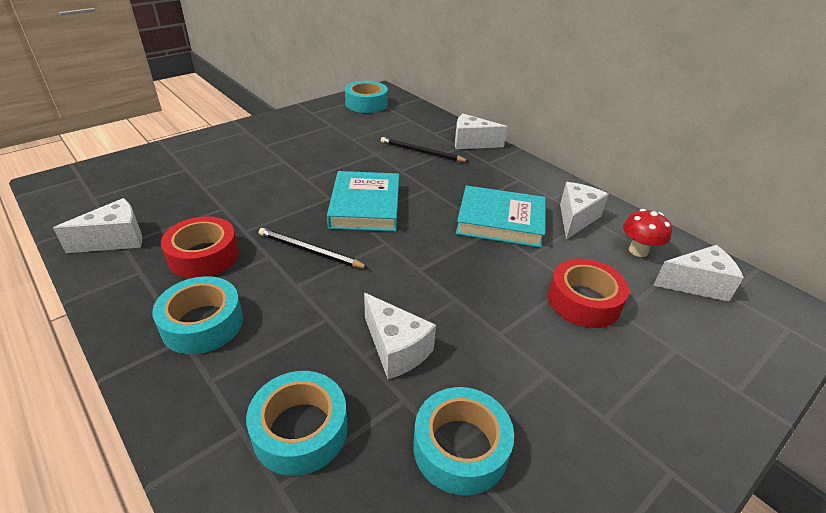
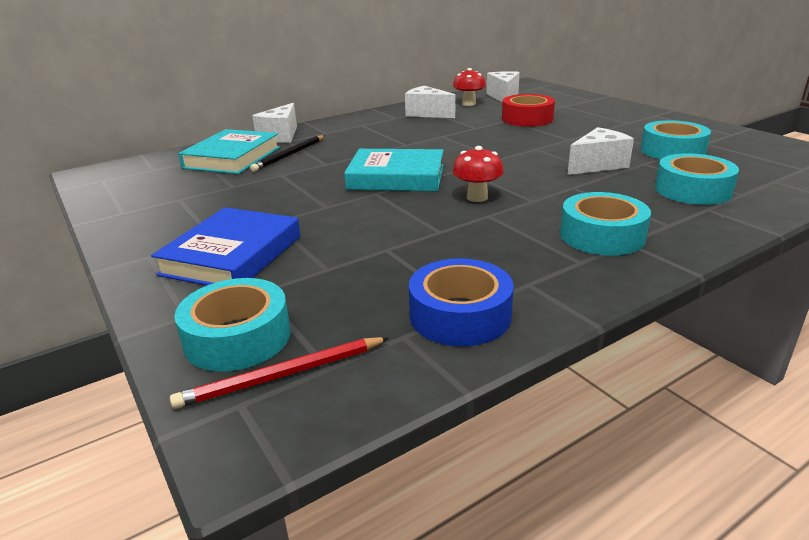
camera: 80 degrees left, 10 degrees down
(94, 185) = (282, 375): none -> red pencil
(116, 240) = (460, 315): white cheese -> blue tape
(203, 256) = (491, 248): red tape -> none
(236, 154) = (232, 255): none -> blue book
(310, 251) = (477, 197): black pencil -> red mushroom
(366, 104) = (127, 181): turquoise tape -> turquoise tape (237, 337)
(500, 221) = (429, 133): turquoise book -> turquoise book (232, 157)

